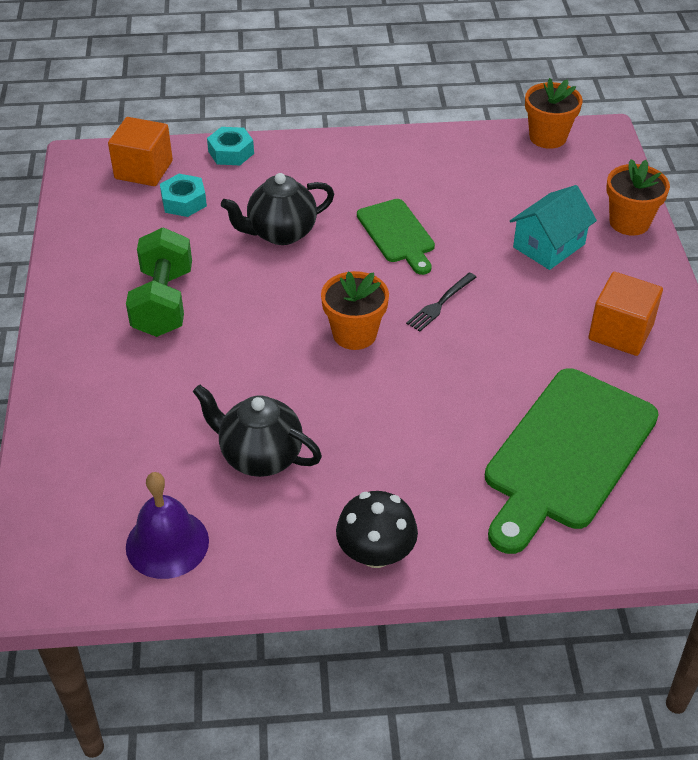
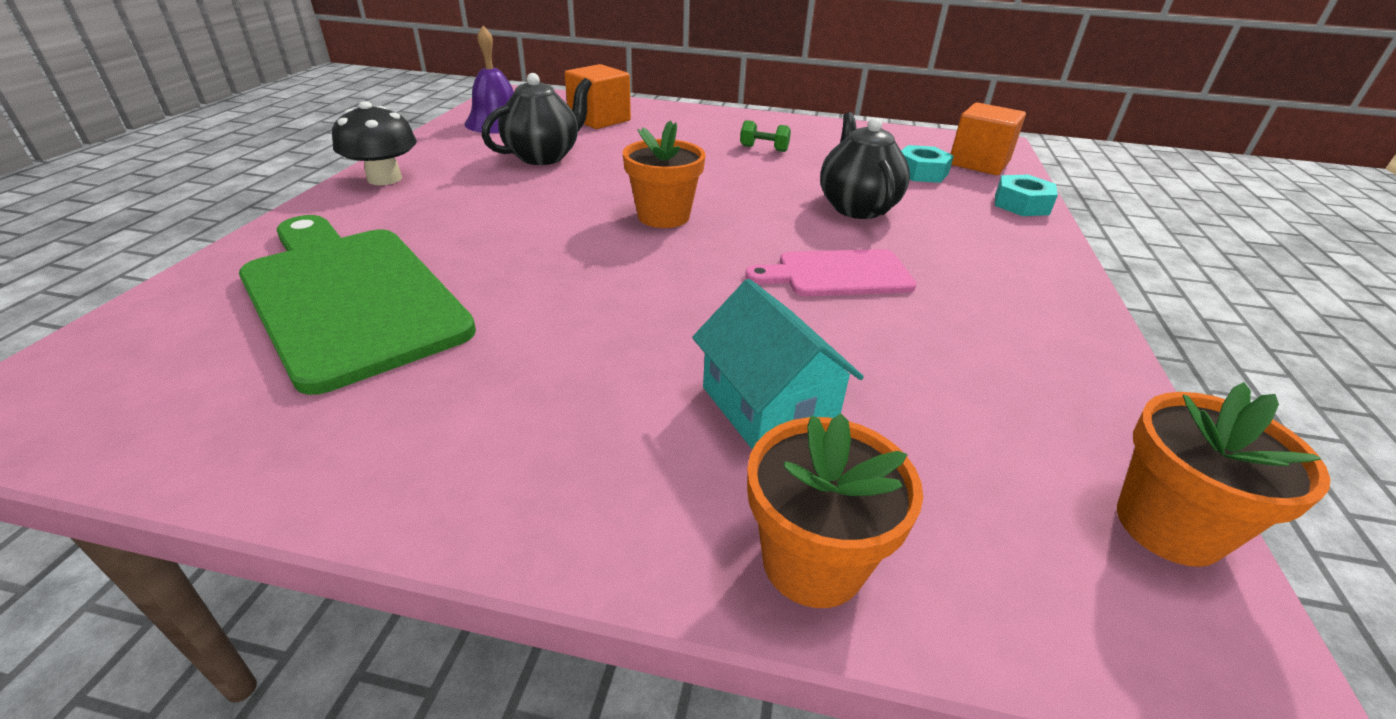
camera: 105 degrees right, 10 degrees down
(163, 302) = (764, 149): green dumbbell -> green dumbbell, size x0.46
(397, 234) = (838, 274): green cutting board -> pink cutting board
(440, 304) = (680, 274): black fork -> none
(620, 332) = (503, 420): orange cube -> orange cube (599, 119)

